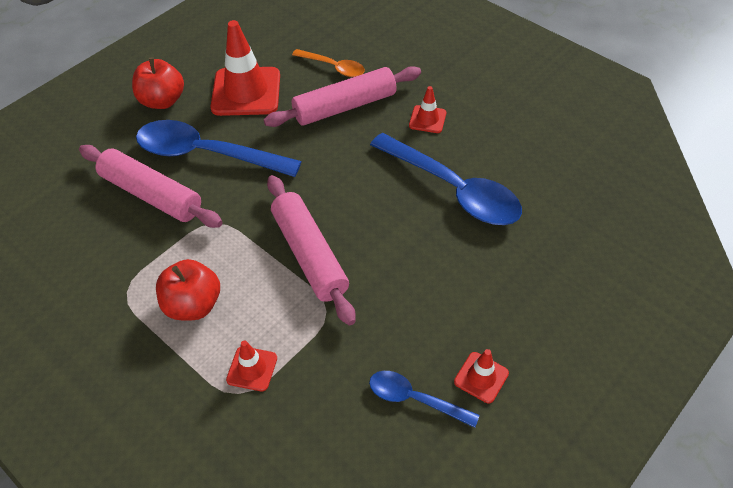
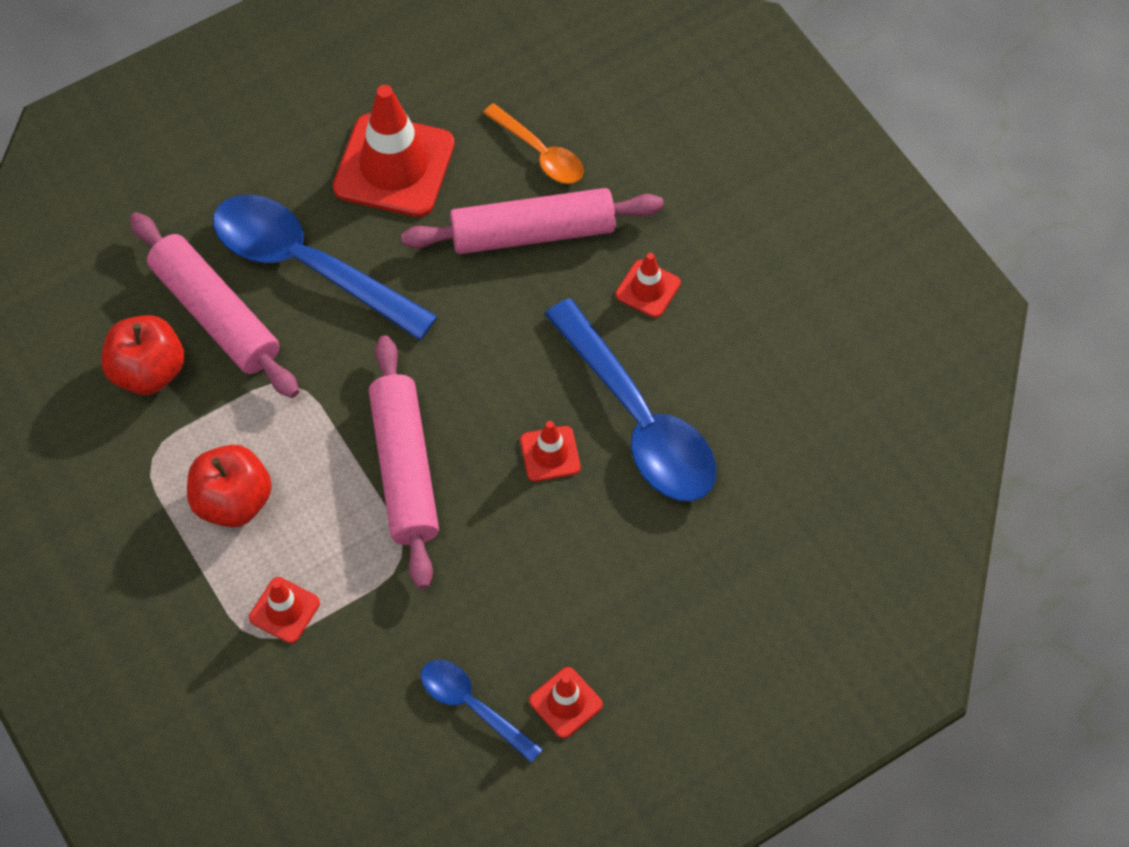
camera: 15 degrees right, 10 degrees up
(162, 101) = (266, 151): red apple -> red apple (148, 371)
(404, 222) = (550, 454): none -> red traffic cone

